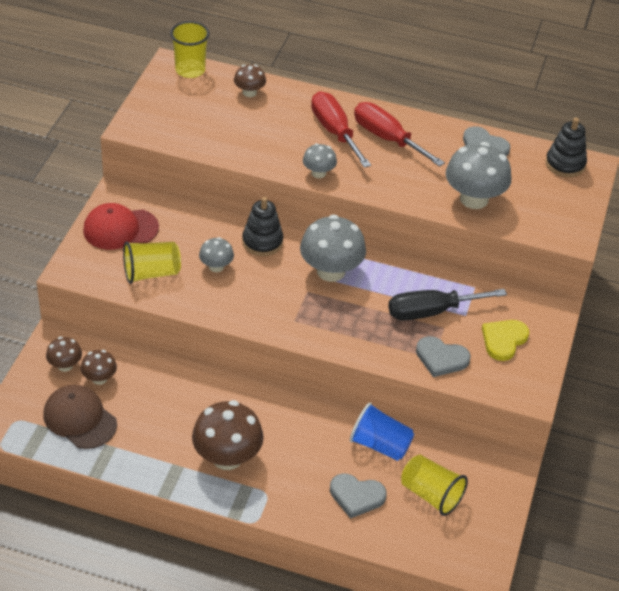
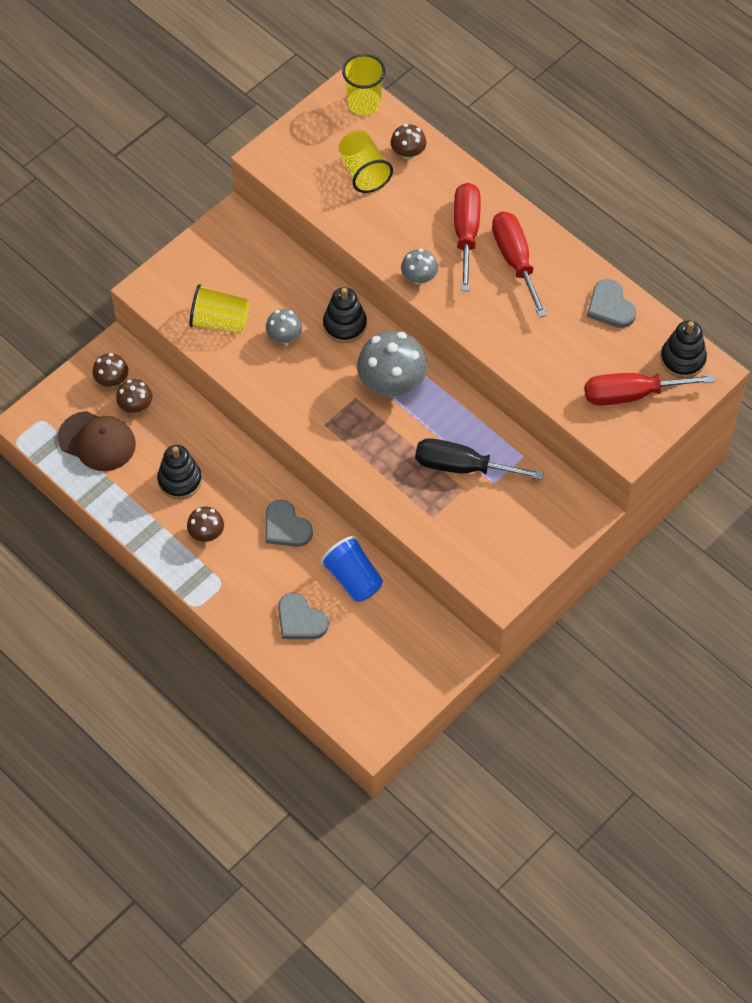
camera: 30 degrees right, 15 degrees up
(80, 419) = (97, 441): brown cap -> brown cap turned 135 degrees clockwise
(120, 229) = (217, 259): red cap -> none
(176, 423) = (180, 480): none -> black stacking toy
(227, 457) = (206, 533): brown mushroom -> brown mushroom, size x0.53
(431, 495) = (369, 647): yellow cup -> yellow cup (363, 172)
(441, 358) = (439, 520): grey heart -> grey heart (286, 527)
(474, 199) = (557, 366): grey mushroom -> none
(503, 340) = (513, 525): yellow heart -> none
(545, 200) = (631, 394): none -> red screwdriver

